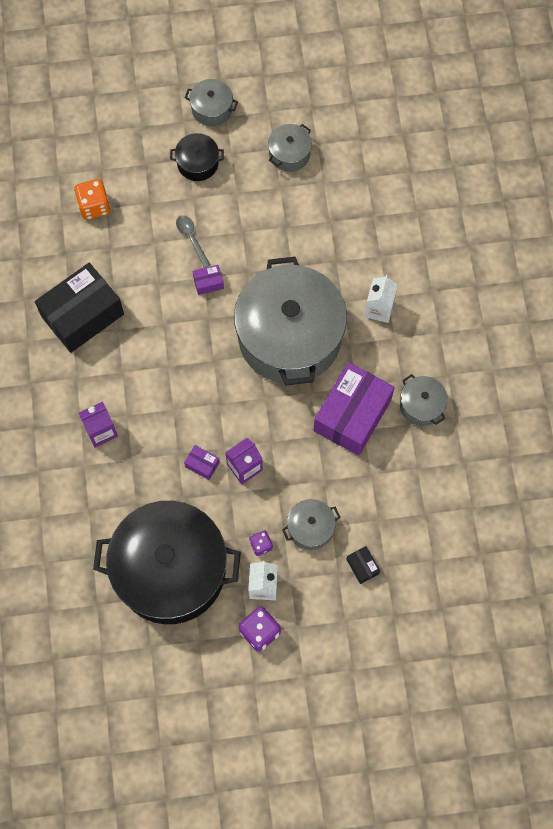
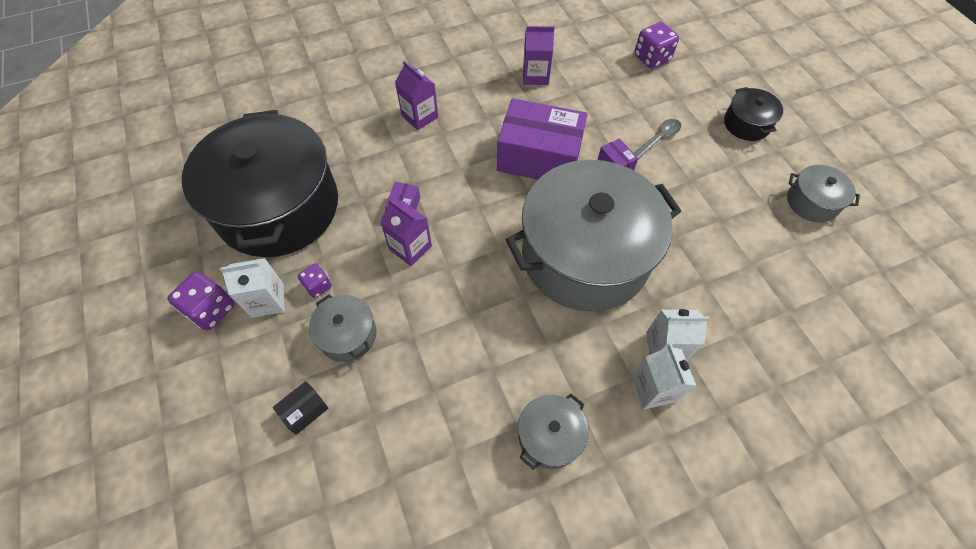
camera: 75 degrees right, 10 degrees down
(82, 315) = (535, 76): black box -> purple carton
(94, 206) = (652, 58): orange dice -> purple dice
(212, 109) = (816, 121): grey pot -> none
(352, 415) = (507, 349): purple box -> purple box (539, 157)
(406, 328) = (653, 388): none -> white carton

